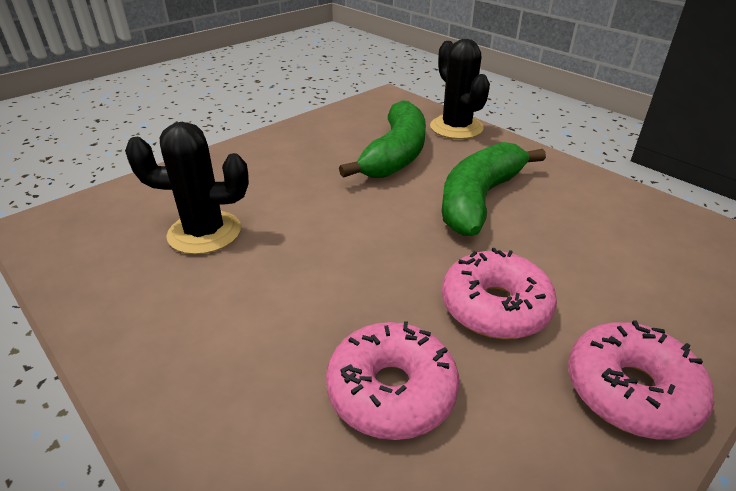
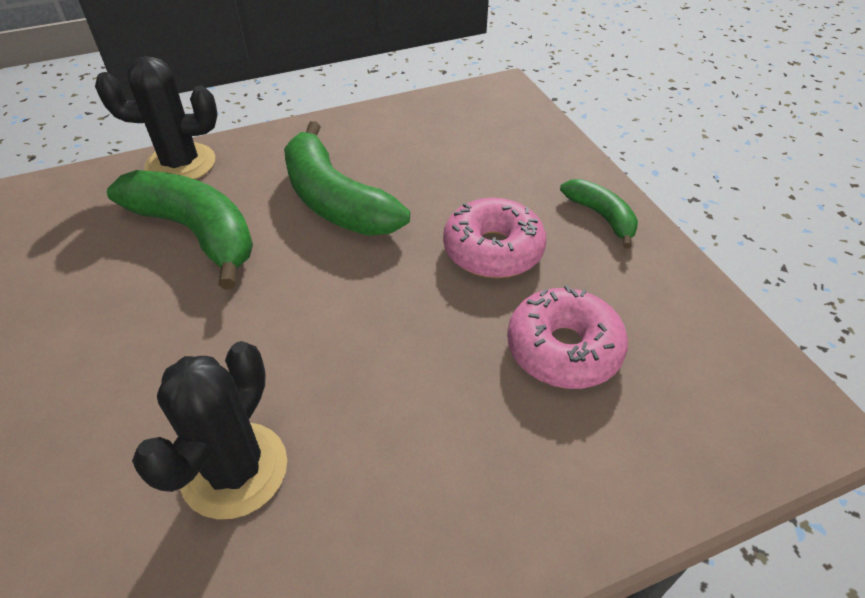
camera: 70 degrees left, 10 degrees up
(631, 391) = (601, 216): pink donut -> green banana

